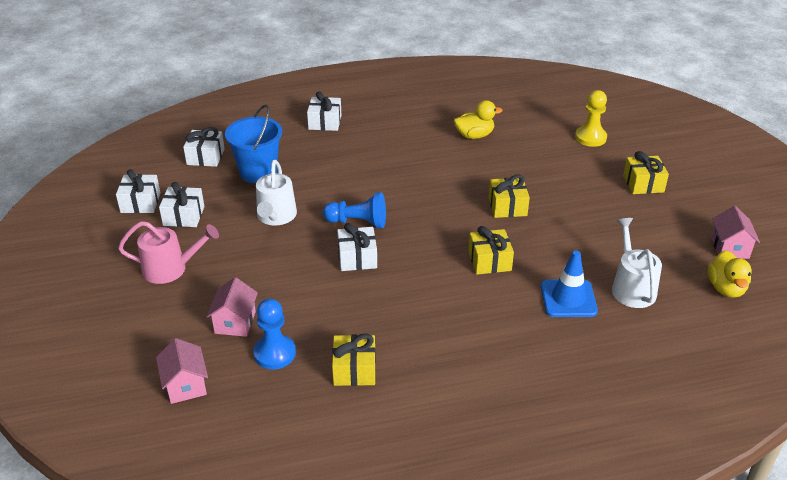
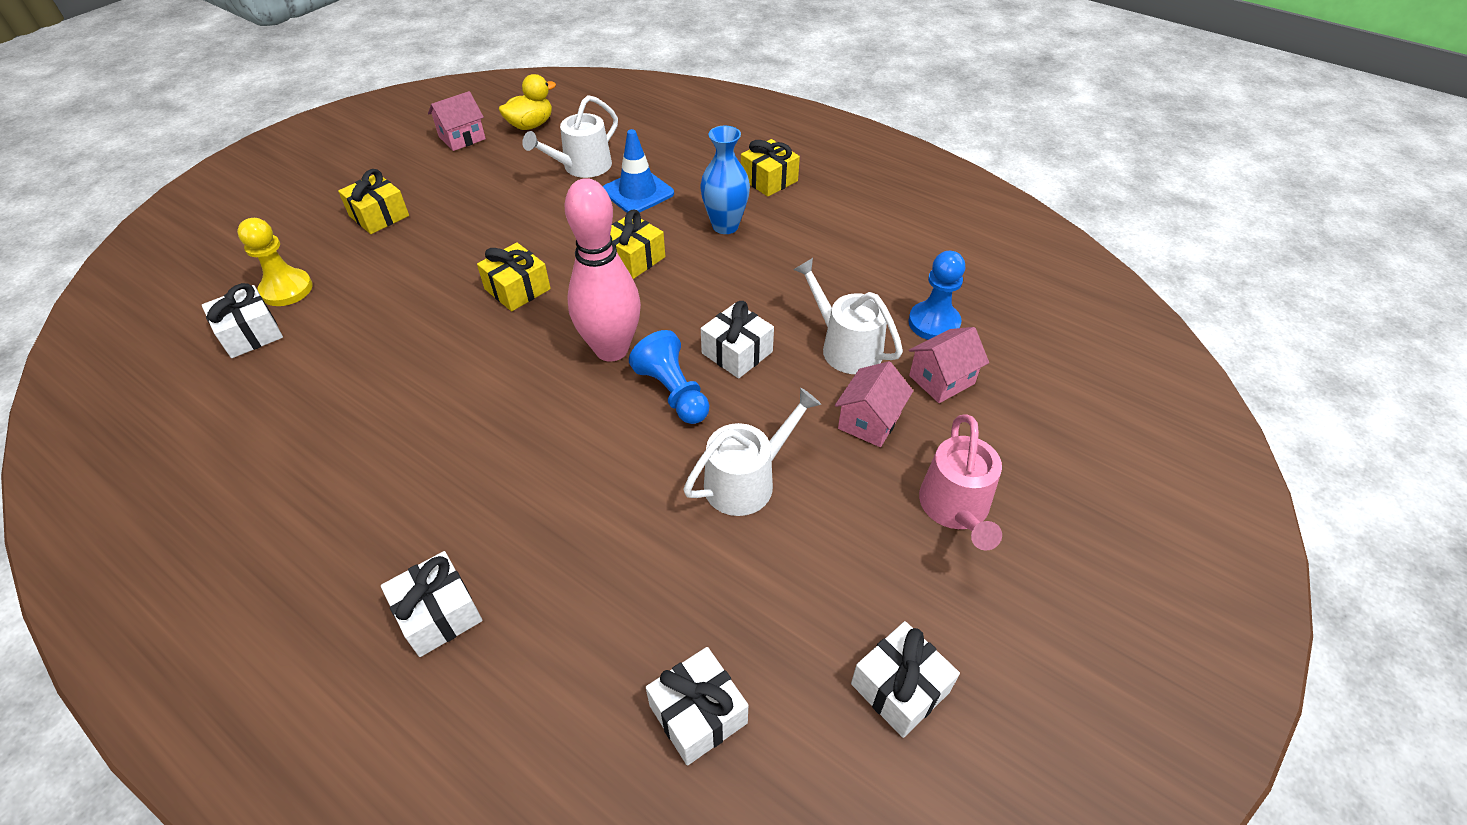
camera: 130 degrees left, 10 degrees up
(170, 269) = (955, 508): pink watering can -> pink watering can turned 135 degrees counterclockwise
(184, 216) = (860, 592): white gift -> white gift (251, 334)
(185, 385) = (1047, 354): pink house -> pink house (869, 421)
(258, 172) = (669, 589): blue bucket -> none
(307, 301) = (846, 347): none -> white watering can
(354, 370) = (880, 264): yellow gift -> yellow gift (769, 180)
(415, 217) = (611, 349): none -> pink bowling pin
(474, 135) = (355, 397): yellow duck -> none
(481, 319) = (725, 226): none -> blue vase

